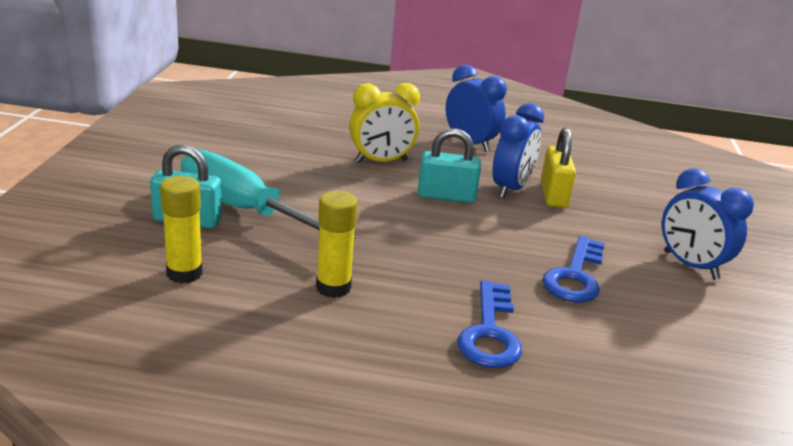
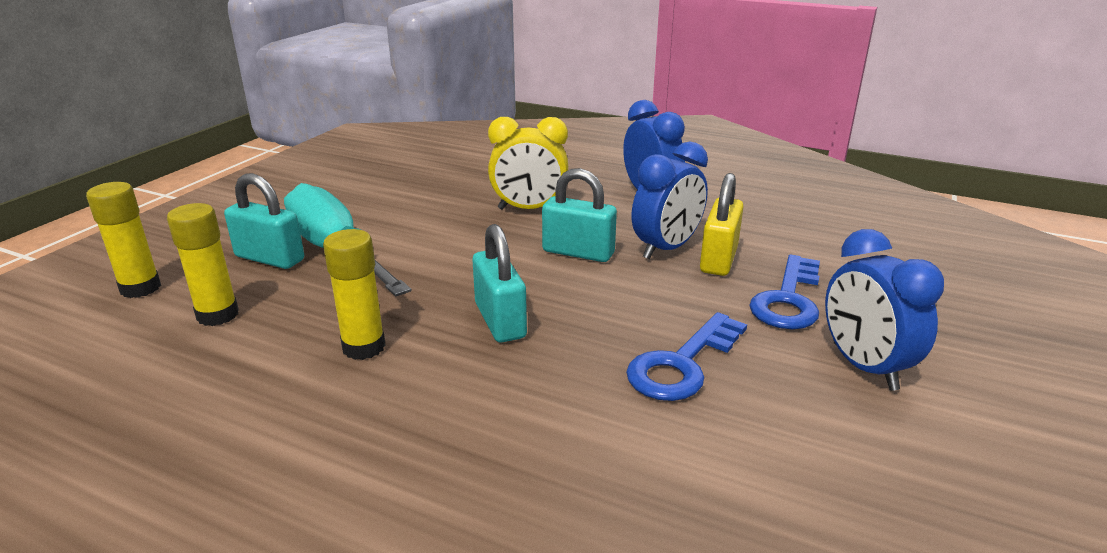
camera: 20 degrees right, 0 degrees up
(88, 256) = (140, 288): none -> yellow glue stick
(424, 256) = (500, 321): none -> turquoise padlock
(490, 332) = (514, 426): blue key -> blue key (788, 299)

